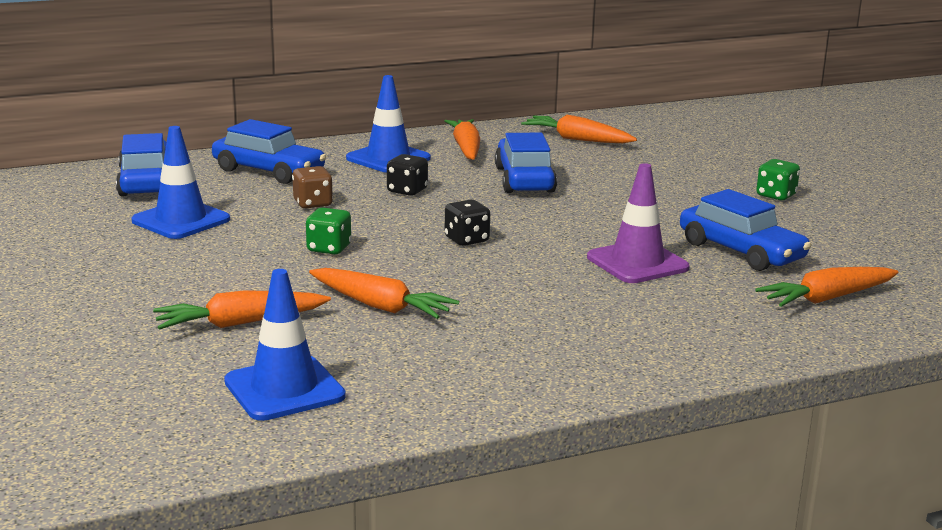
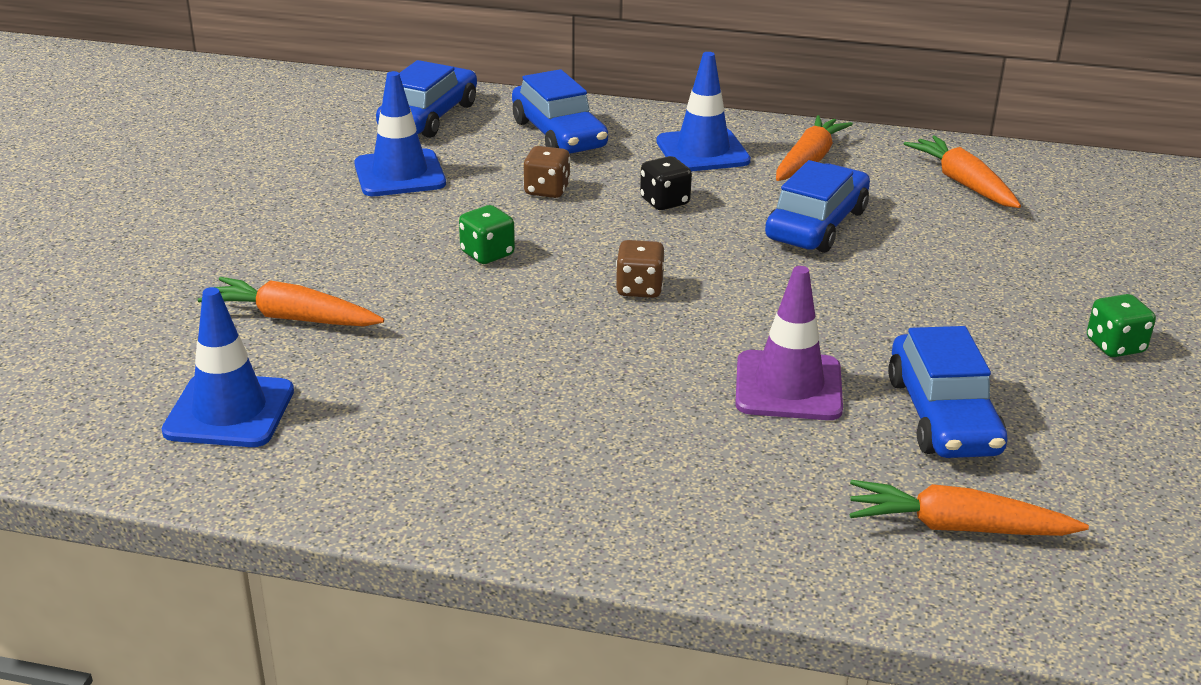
camera: 35 degrees right, 10 degrees up
(380, 306) = (440, 345): orange carrot -> none
(466, 240) = (639, 289): black dice -> brown dice

